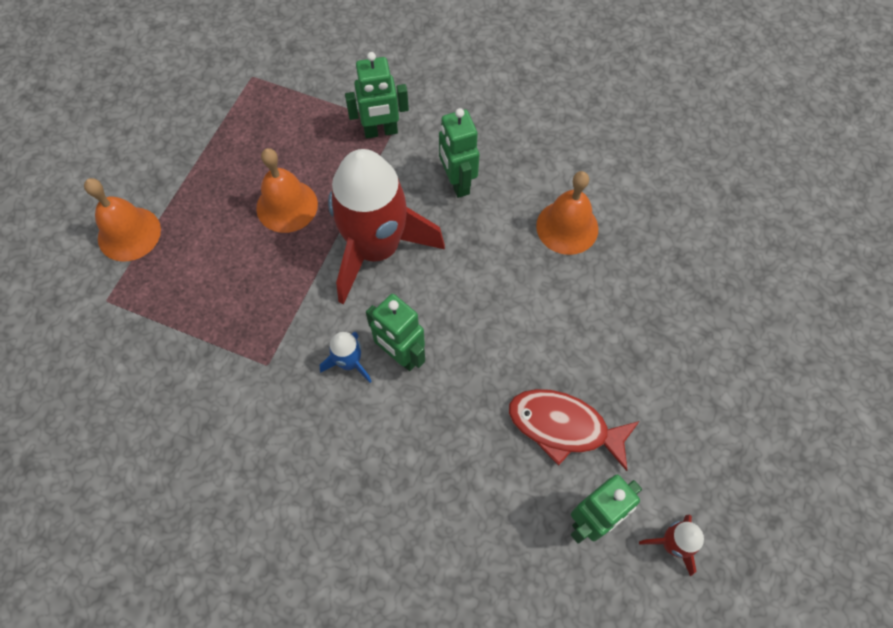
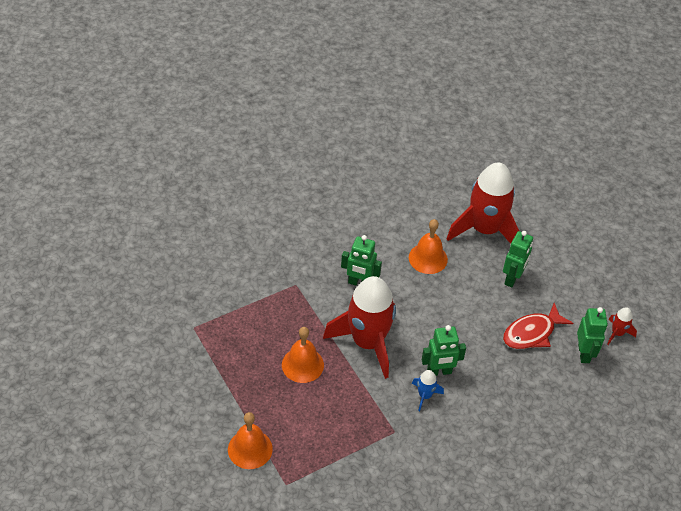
camera: 55 degrees left, 15 degrees down
(381, 131) = (294, 294): green robot -> green robot (512, 278)
(680, 259) = (485, 229): none -> red rocket

